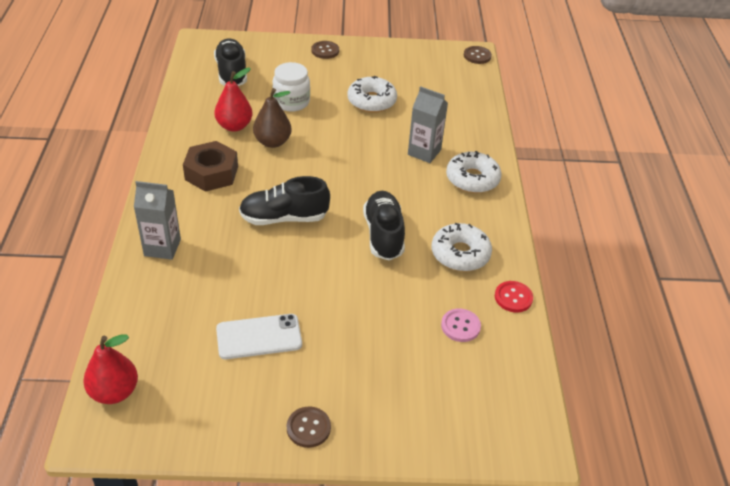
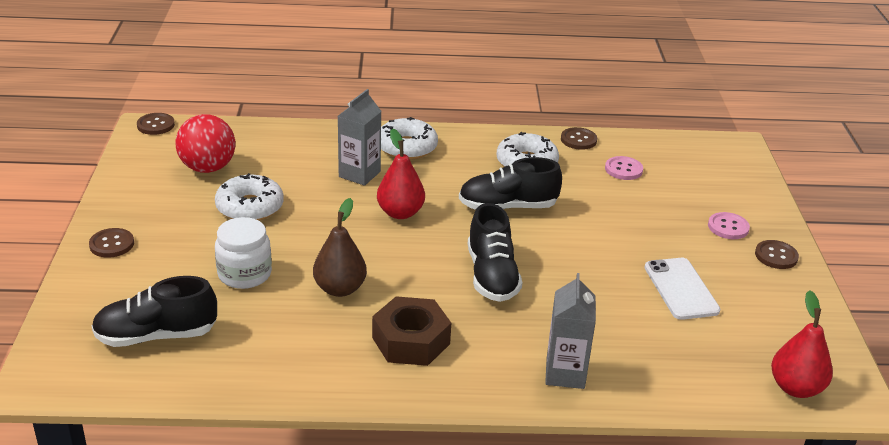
camera: 90 degrees left, 10 degrees down
(234, 126) = (301, 325): red pear -> red pear (400, 213)
(359, 396) = (728, 227): none -> pink button
(421, 81) = (208, 168): none -> red ball
(513, 297) = (578, 140): red button -> brown button

